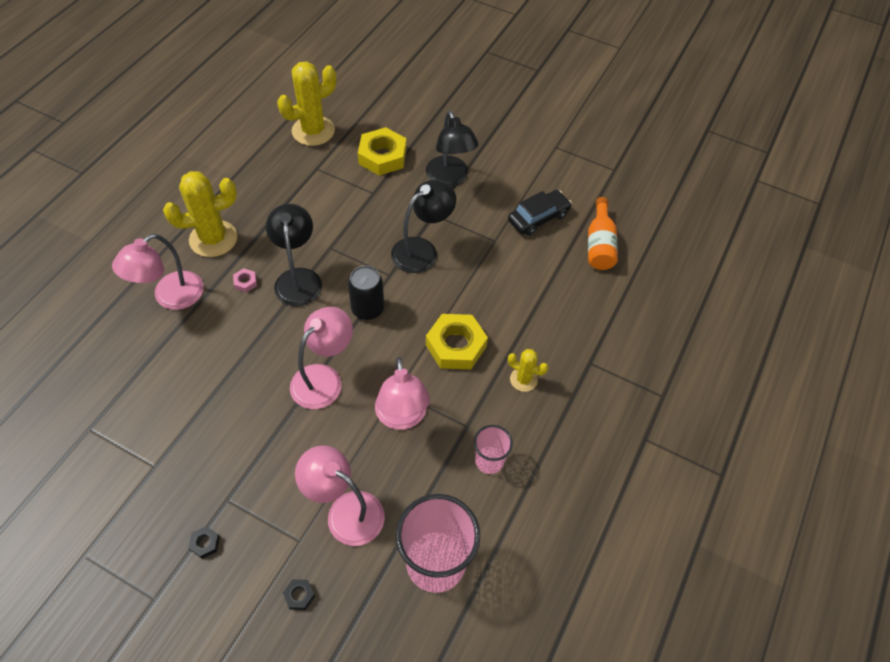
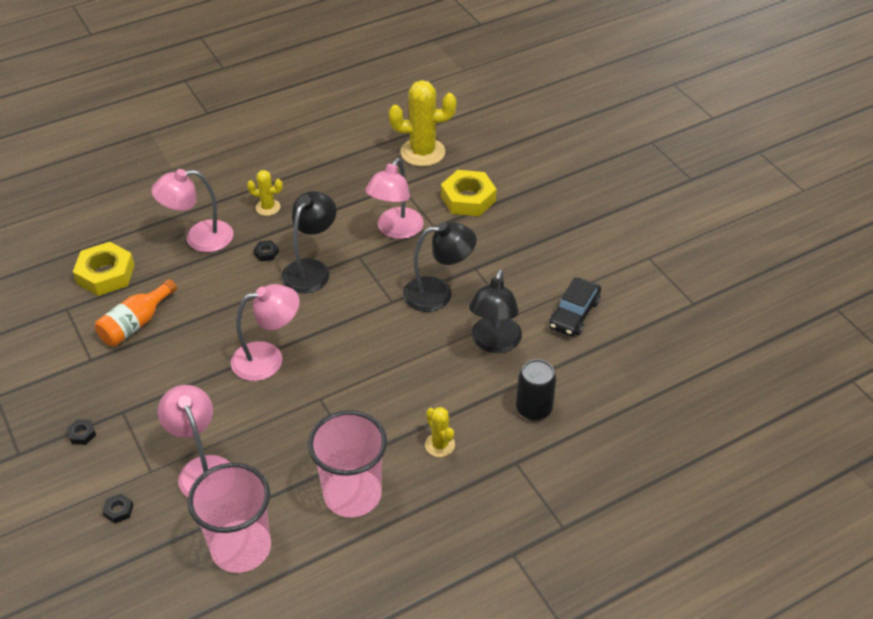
camera: 35 degrees right, 10 degrees down
(213, 239) = (268, 207): yellow cactus -> yellow cactus, size x0.53
(245, 282) = (266, 253): pink nut -> black nut
(367, 309) = (349, 320): black can -> black can (534, 409)
(402, 417) = (307, 421): pink lamp -> pink lamp (395, 230)
(450, 178) = (516, 243): black lamp -> black lamp (494, 343)
(456, 346) = (402, 387): yellow nut -> yellow nut (105, 274)
(489, 461) = (352, 494): pink cup -> pink cup, size x1.90
(538, 218) = (574, 314): black car -> black car turned 120 degrees clockwise
(599, 244) = (616, 364): orange bottle -> orange bottle (136, 324)

